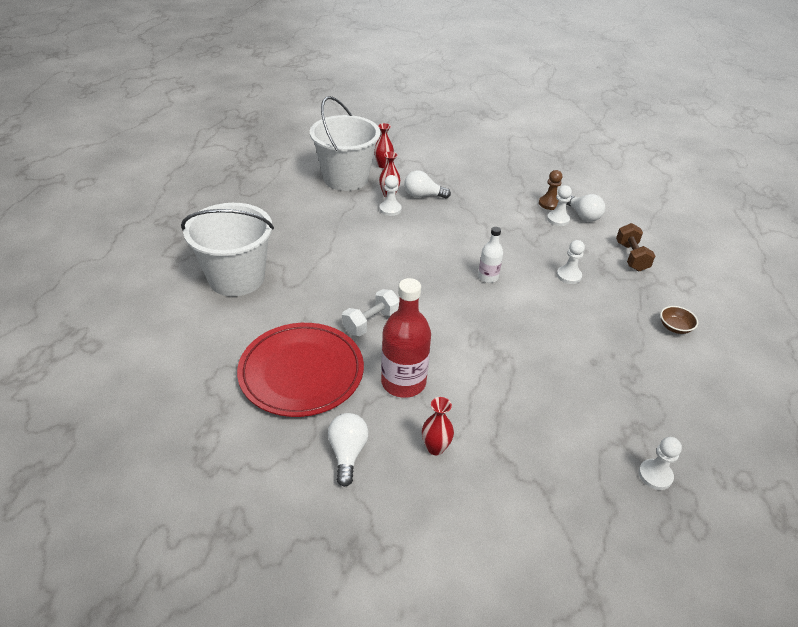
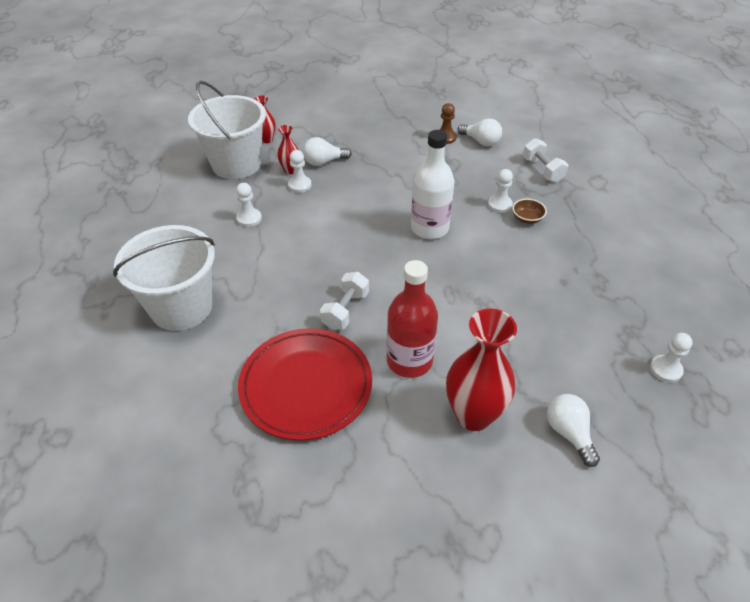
camera: 20 degrees left, 5 degrees up
(347, 453) = (396, 452): white light bulb -> white light bulb (569, 433)
(435, 448) = (473, 415): red vase -> red vase, size x2.04
(488, 277) = (429, 228): white bottle -> white bottle, size x1.83
(558, 219) = (461, 151): white pawn -> white pawn (249, 218)
(631, 257) = (542, 170): brown dumbbell -> white dumbbell
(675, 327) = (611, 227): brown bowl -> brown bowl (527, 218)

